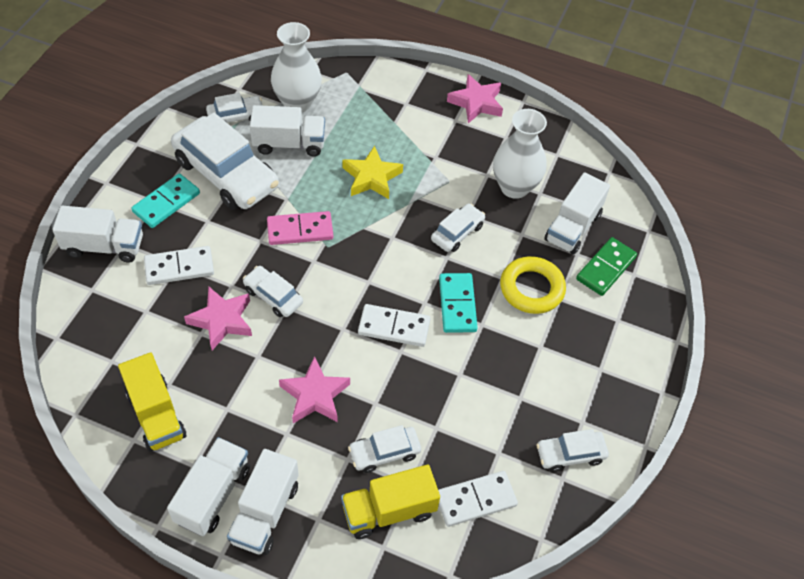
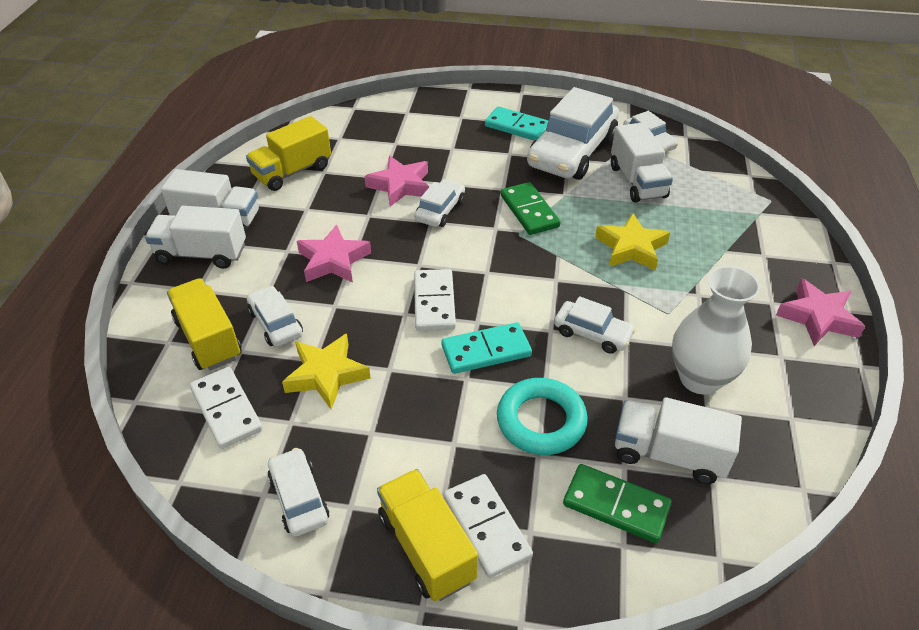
camera: 80 degrees right, 10 degrees down
(104, 246) = (453, 108): white truck -> none
(179, 267) = (449, 150): white domino -> white domino (486, 527)
(297, 103) = (697, 176): white vase -> none
(300, 230) = (529, 211): pink domino -> green domino
(455, 420) = (326, 375): none -> yellow star
(531, 288) = (541, 421): yellow ring -> turquoise ring
(621, 381) = (426, 547): none -> yellow truck

